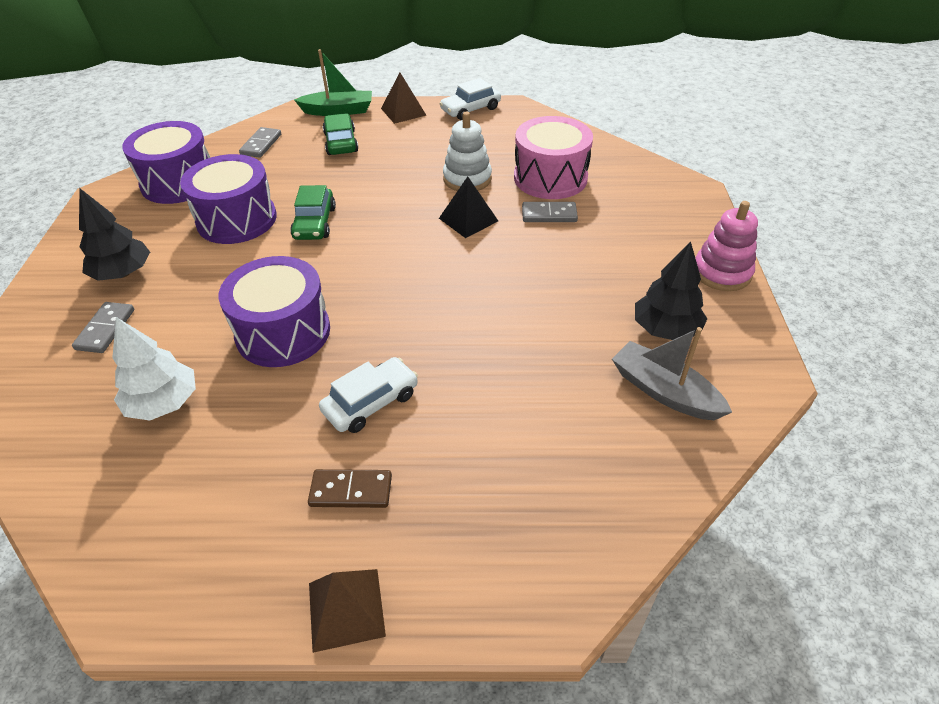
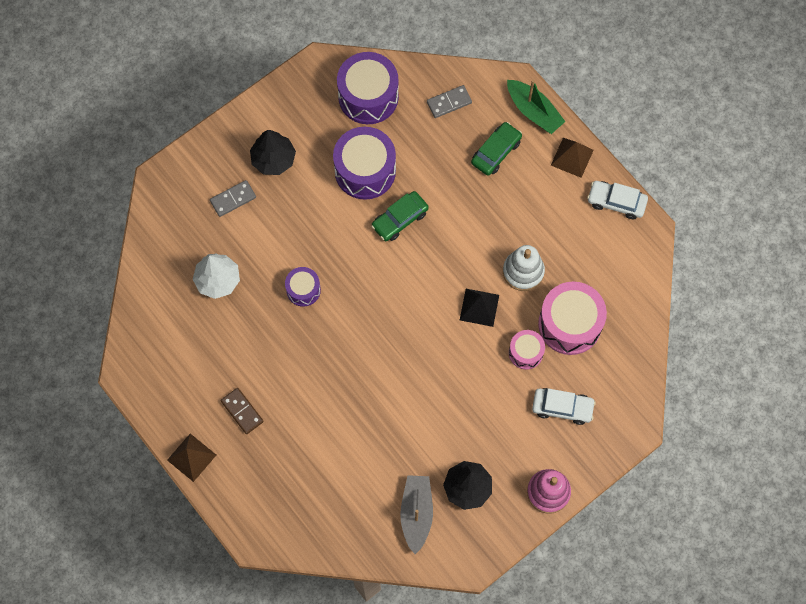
camera: 50 degrees right, 25 degrees up
(283, 332) = (303, 290): purple drum -> purple drum, size x0.54
(371, 402) = (295, 376): white car -> white car (562, 407)
(549, 214) = (525, 352): grey domino -> pink drum

